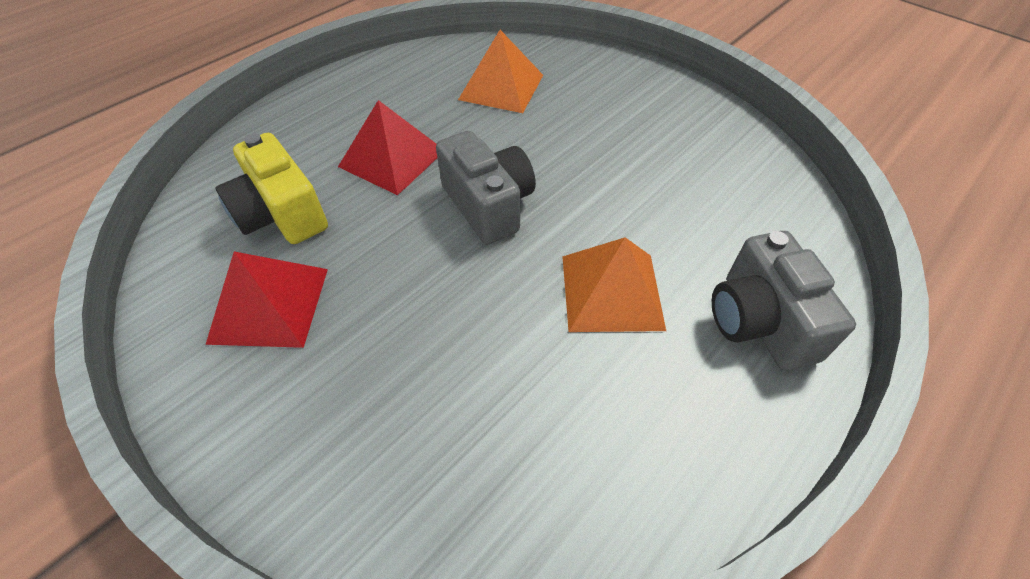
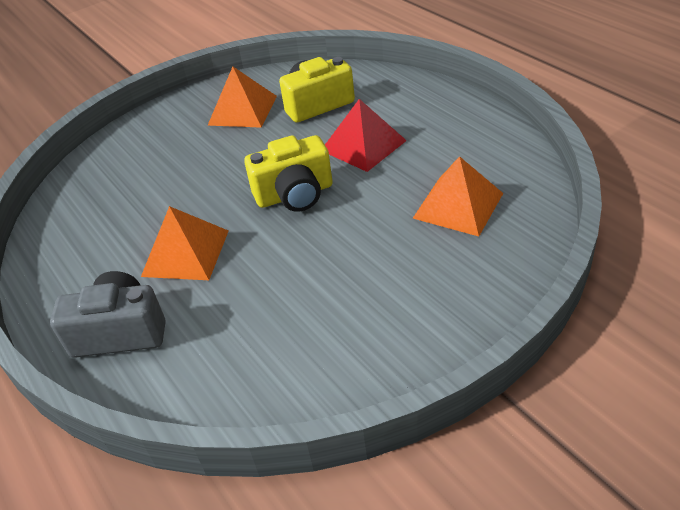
camera: 105 degrees right, 10 degrees down
(269, 304) = (242, 110): red pyramid -> orange pyramid
(488, 205) = (295, 194): grey camera -> yellow camera

